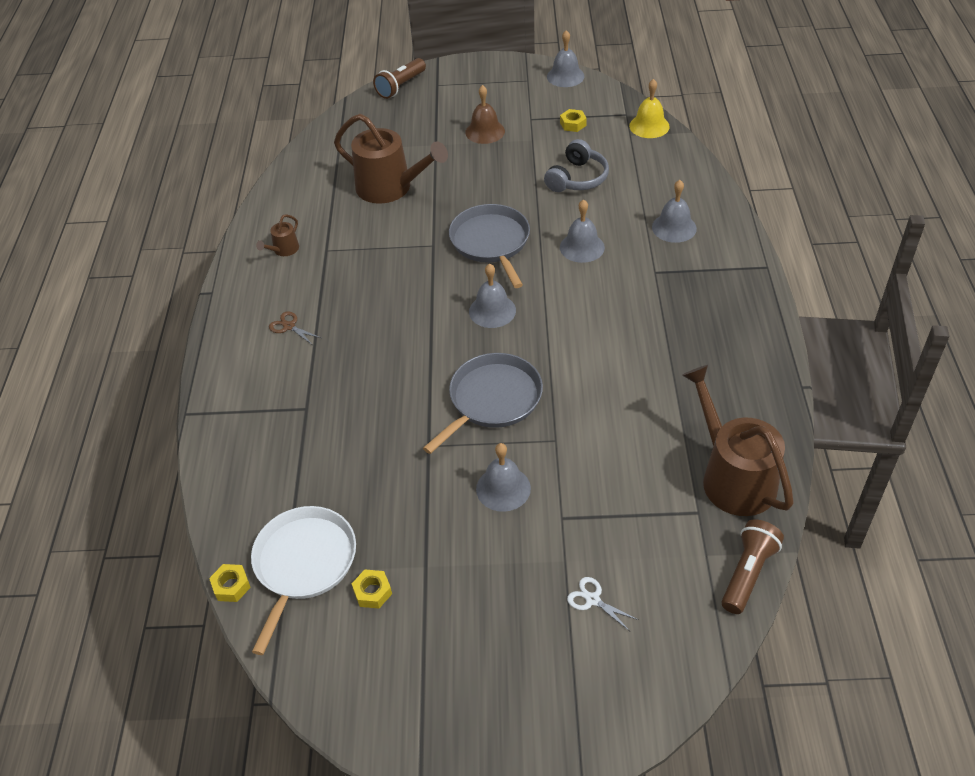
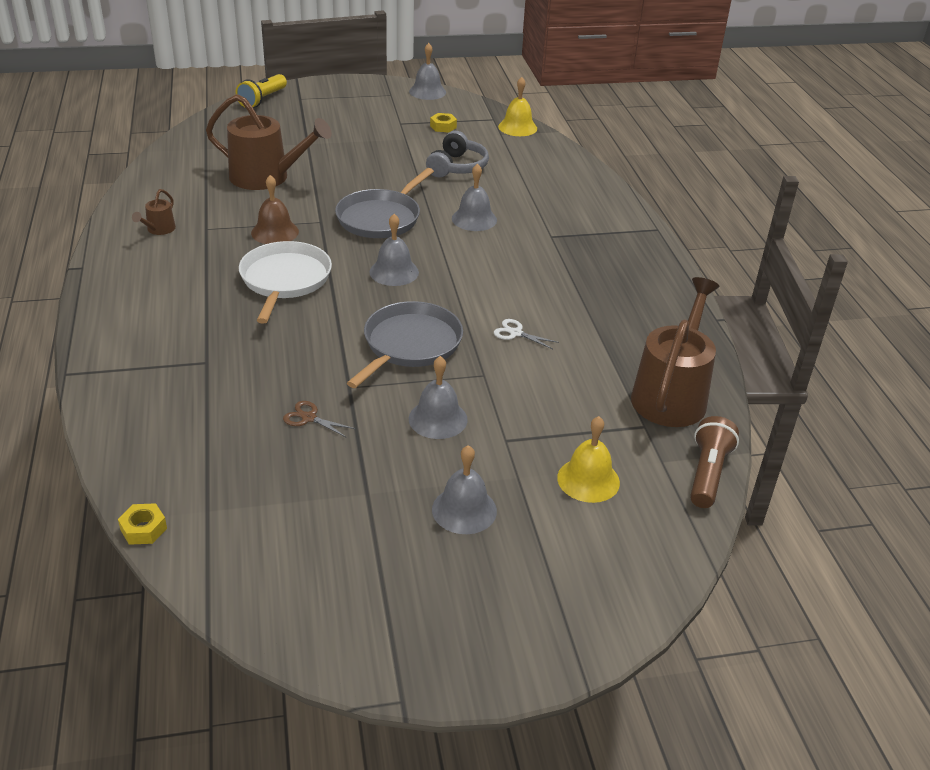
camera: 15 degrees left, 10 degrees down
(289, 326) = (175, 293): brown scissors -> brown scissors (309, 418)
(303, 564) = (226, 501): white pan -> white pan (284, 280)
(372, 592) = (311, 521): yellow nut -> none
(400, 86) = (262, 100): brown flashlight -> yellow flashlight
(485, 131) = (356, 133): brown bell -> brown bell (275, 232)
(491, 242) = (381, 218): grey pan -> grey pan turned 120 degrees counterclockwise
(592, 599) = (555, 509): white scissors -> white scissors (515, 333)
(630, 570) = (588, 480): none -> yellow bell
(674, 227) = (561, 202): grey bell -> grey bell (464, 510)
(733, 477) = (671, 395): brown watering can -> brown watering can turned 60 degrees clockwise

